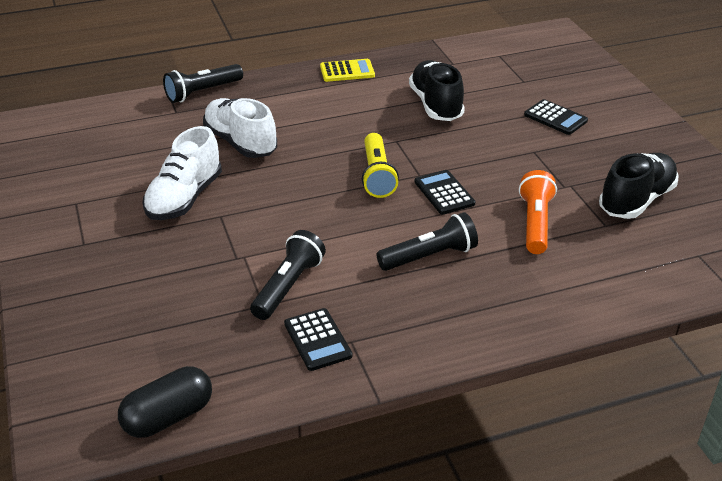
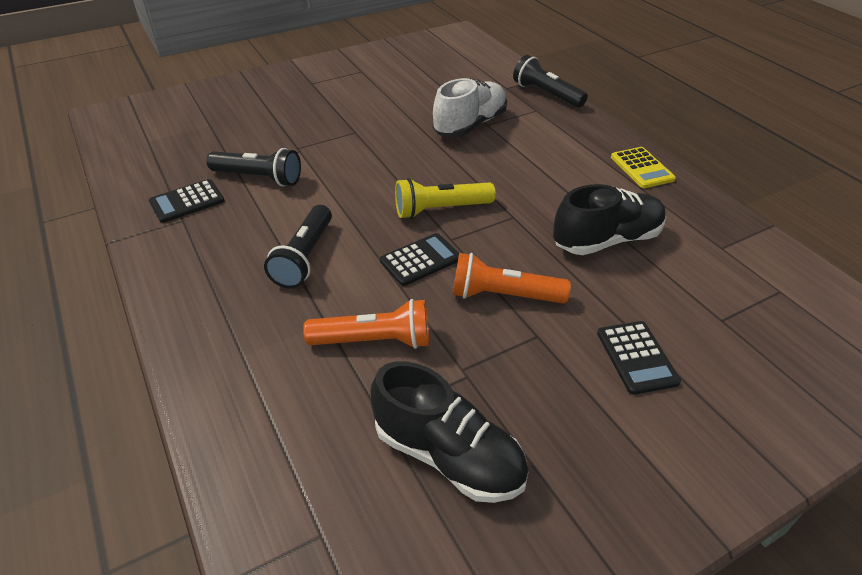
camera: 80 degrees right, 5 degrees up
(168, 417) = (117, 147): black capsule -> none
(184, 198) = (377, 112): white shoe -> none
(429, 256) = (304, 257): black flashlight -> black flashlight turned 45 degrees clockwise
(491, 159) = (503, 295): none -> orange flashlight
(555, 118) = (636, 357): black calculator -> black calculator turned 45 degrees counterclockwise

